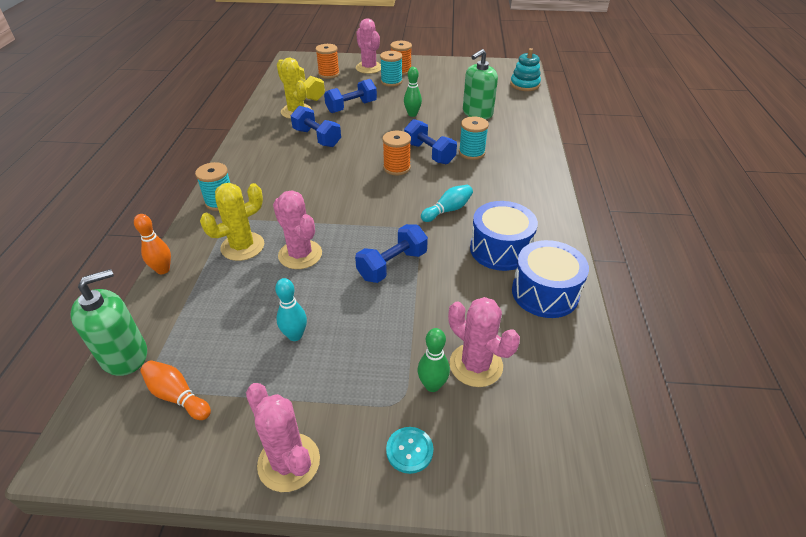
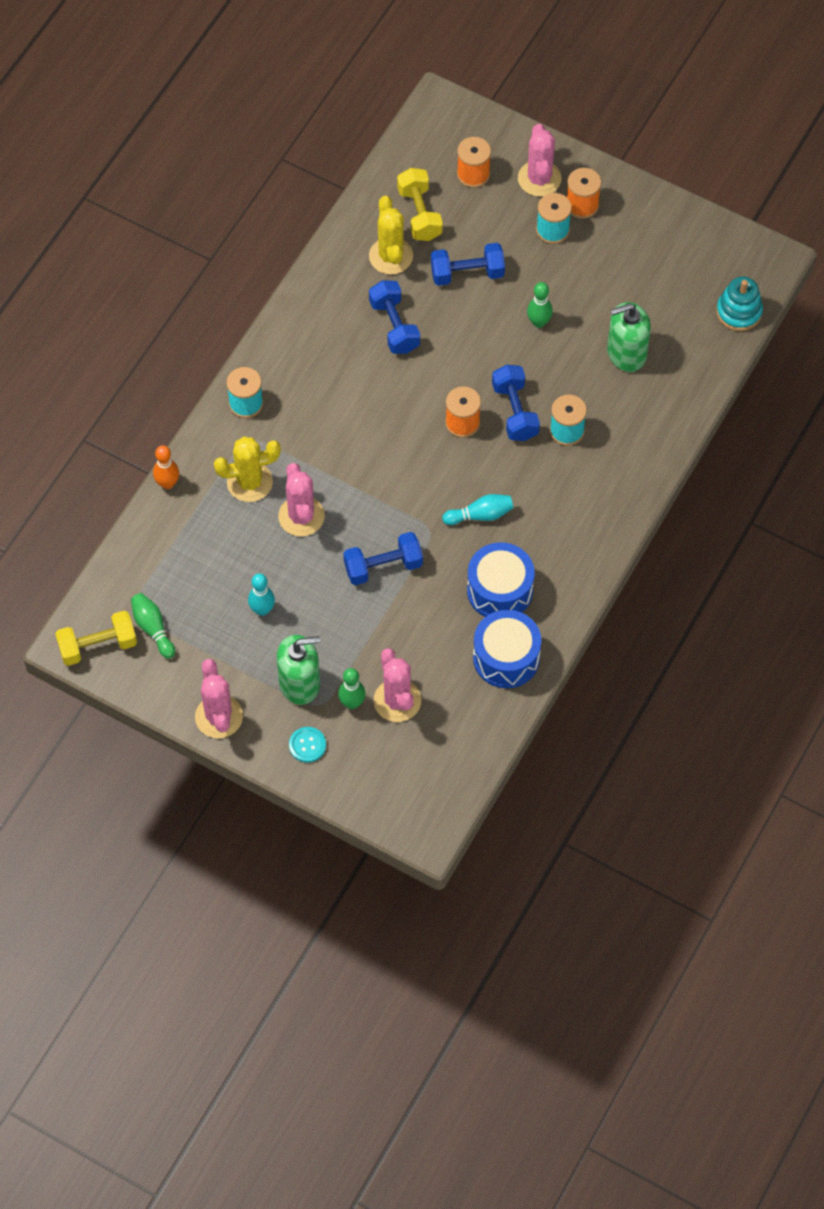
camera: 25 degrees right, 20 degrees up
(110, 440) = (98, 646): none -> yellow dumbbell
(124, 355) = (118, 571): green soap dispenser -> green soap dispenser (299, 683)
(177, 396) = (153, 628): orange bowling pin -> green bowling pin

